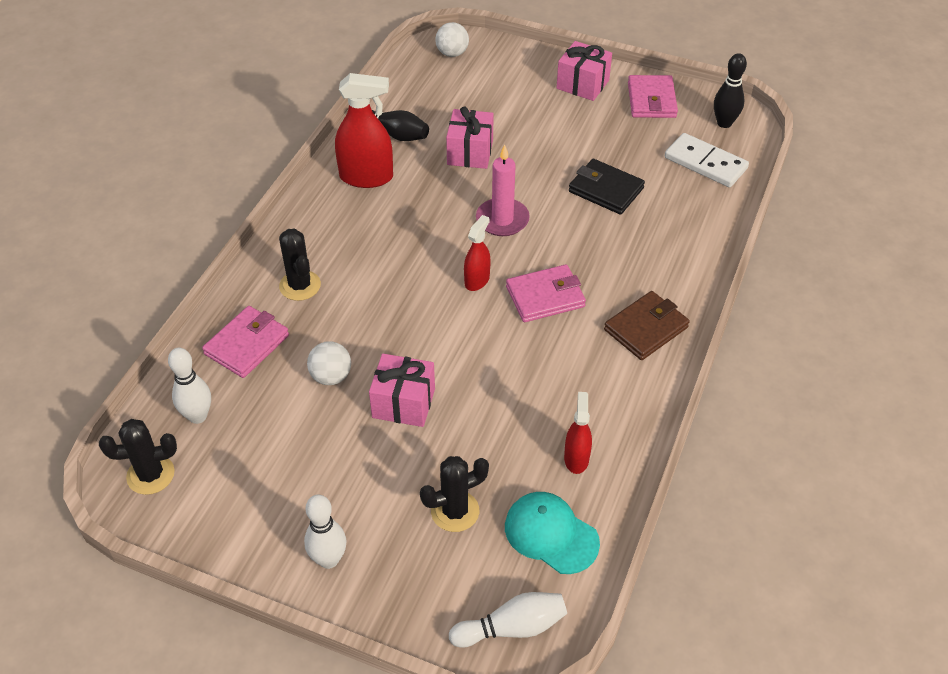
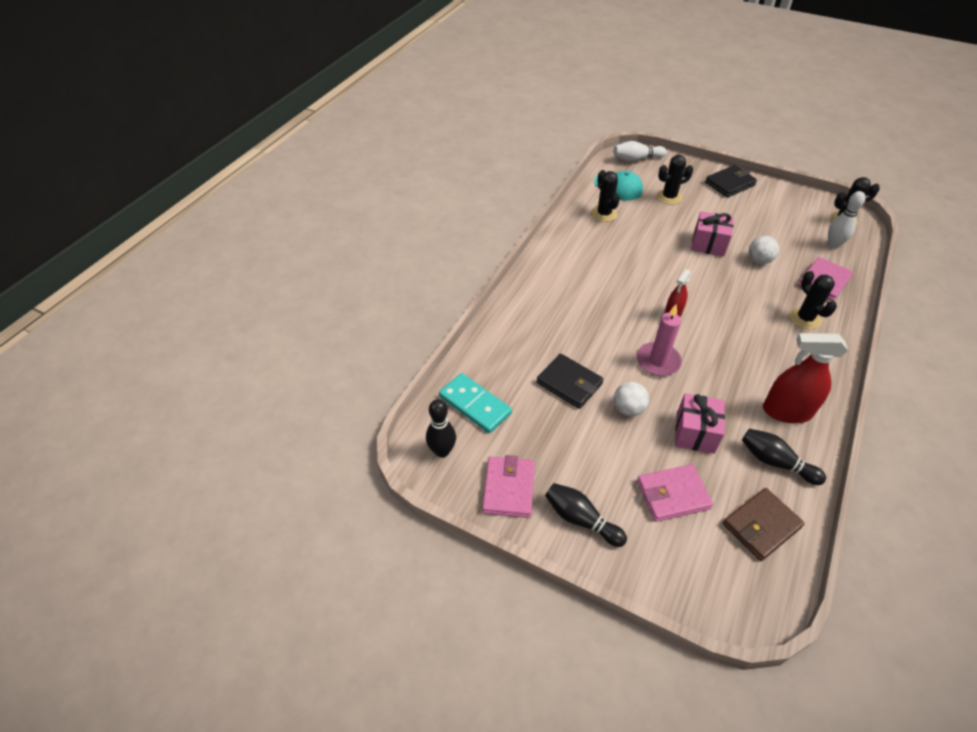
camera: 175 degrees left, 0 degrees up
(329, 559) = (730, 184): white bowling pin -> black wallet
(452, 53) = (739, 588): white ball -> white ball (628, 409)
(545, 297) = (622, 299): pink wallet -> pink wallet (672, 495)
(576, 458) = (604, 214): red spray bottle -> black cactus
(582, 84) = (581, 519): pink gift -> black bowling pin
(646, 328) = (553, 275): brown wallet -> brown wallet (761, 526)
(705, 163) = (474, 405): white domino -> turquoise domino

